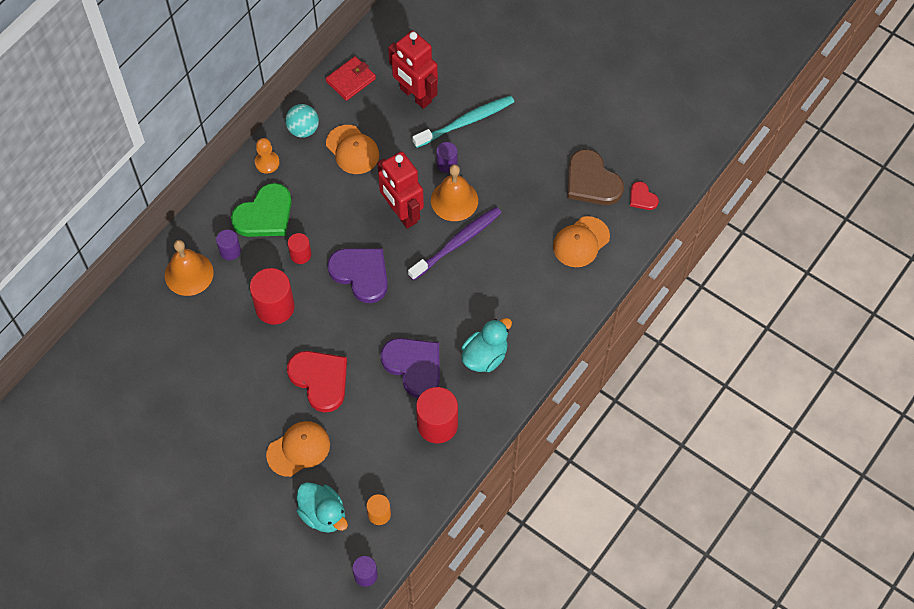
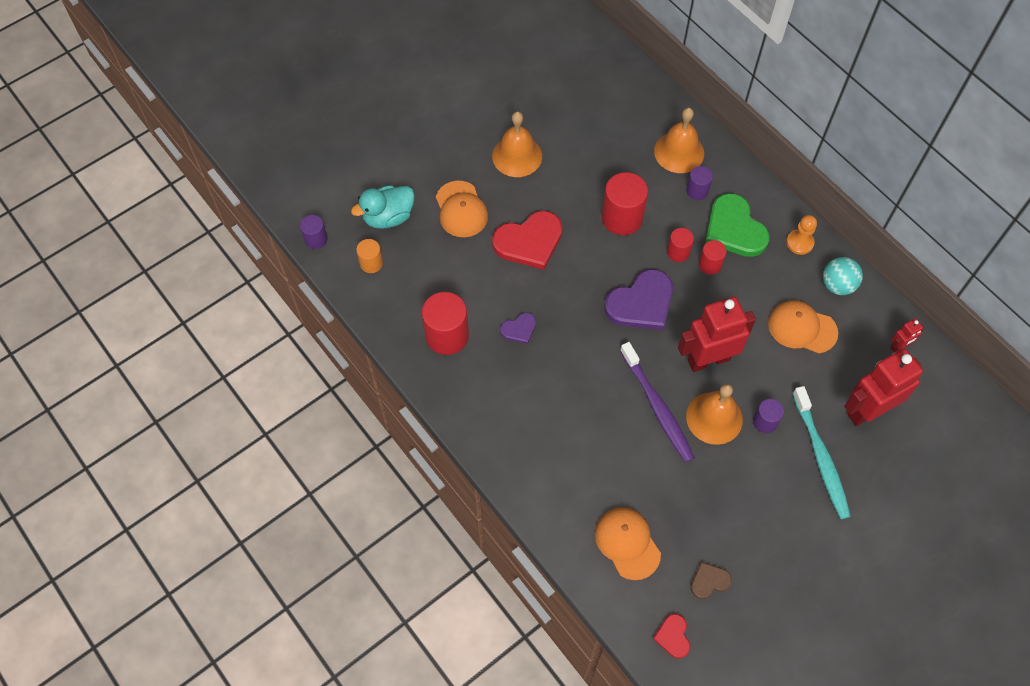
camera: 105 degrees right, 0 degrees up
(224, 414) = (517, 156): none -> orange bell
(307, 227) = (710, 264): none -> red cylinder
(351, 80) = (899, 346): red wallet -> red robot
(352, 150) = (802, 328): orange cap -> orange cap turned 45 degrees clockwise
(414, 366) = (519, 329): purple heart -> purple heart, size x0.50
(485, 356) = (510, 400): turquoise duck -> none
(591, 181) = (709, 581): brown heart -> brown heart, size x0.50
(642, 198) = (673, 636): red heart -> red heart turned 75 degrees counterclockwise

